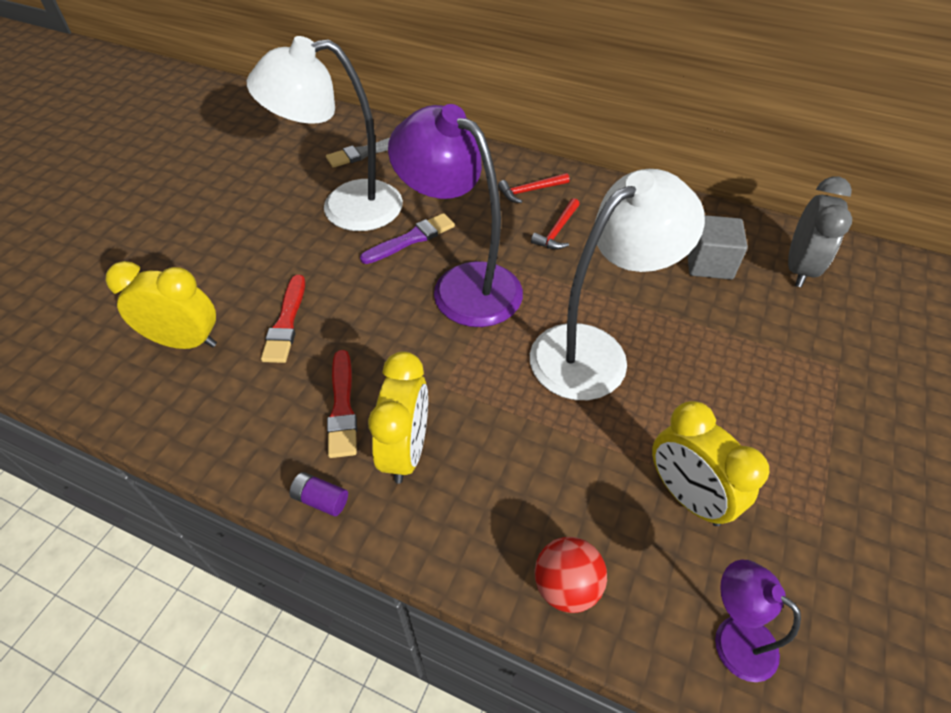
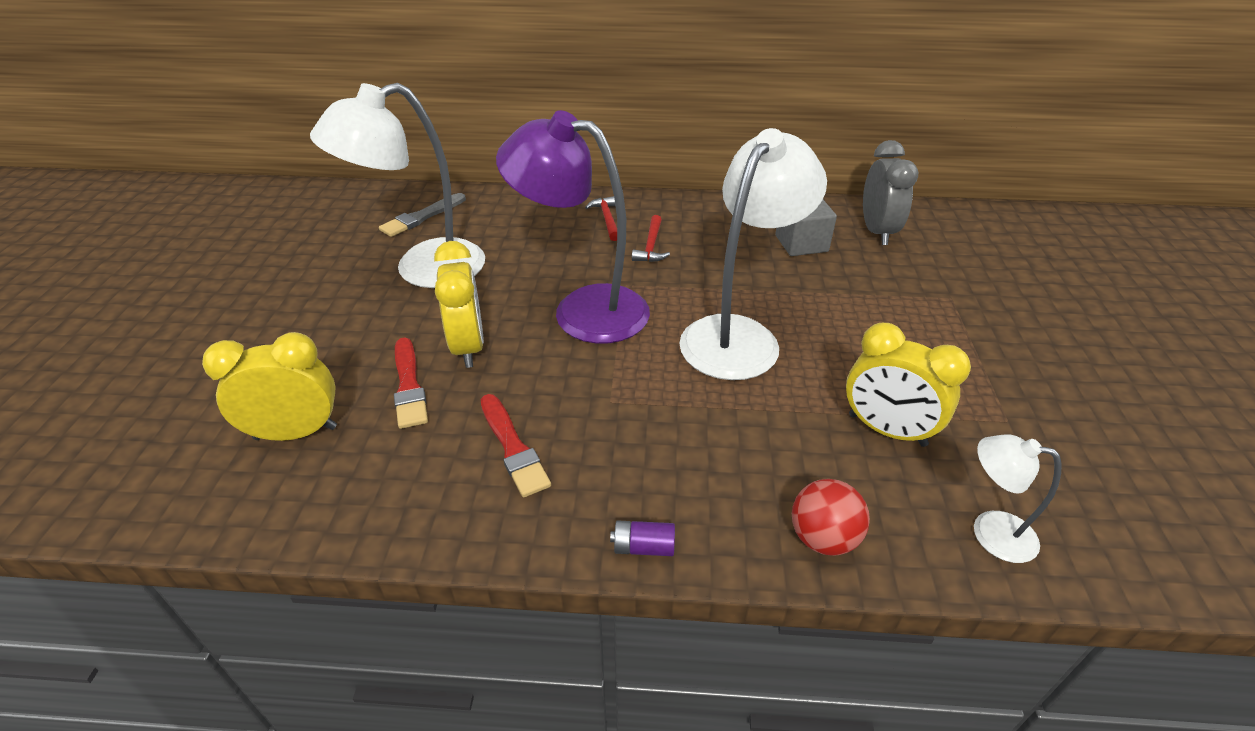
camera: 20 degrees left, 10 degrees down
(321, 499) = (533, 539): purple battery -> purple battery (643, 547)
(406, 450) = (602, 468): yellow clock -> yellow clock (468, 347)
(411, 239) = (508, 282): purple brush -> none
(530, 191) = (607, 219): red hammer -> red hammer turned 120 degrees clockwise
(733, 637) = (990, 532): purple lamp -> white lamp

